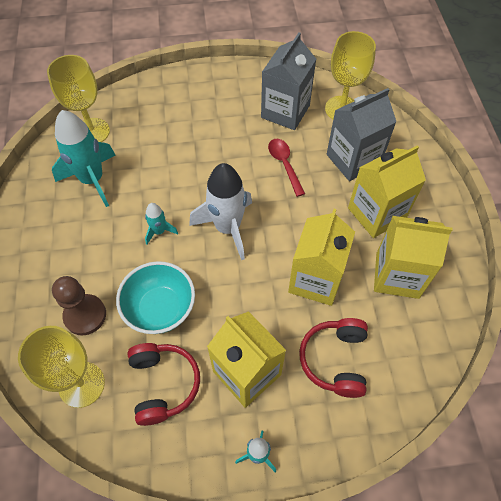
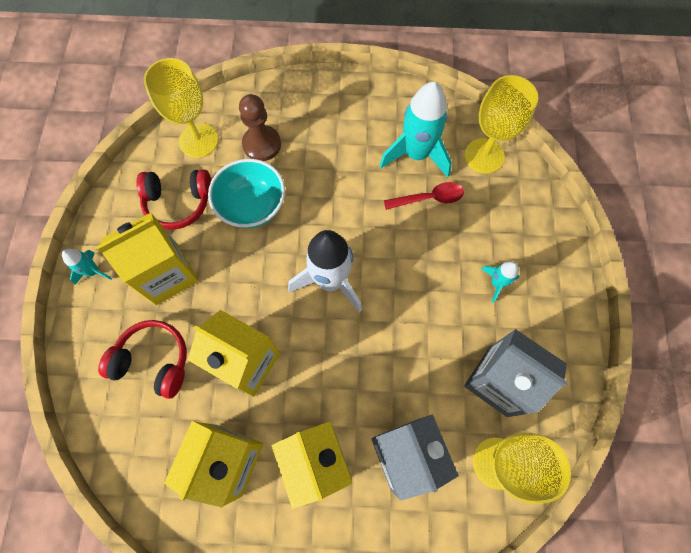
camera: 100 degrees right, 10 degrees up
(159, 231) = (339, 213): turquoise rocket -> turquoise rocket (496, 283)
(284, 164) = (409, 361): red spoon -> red spoon (429, 198)

